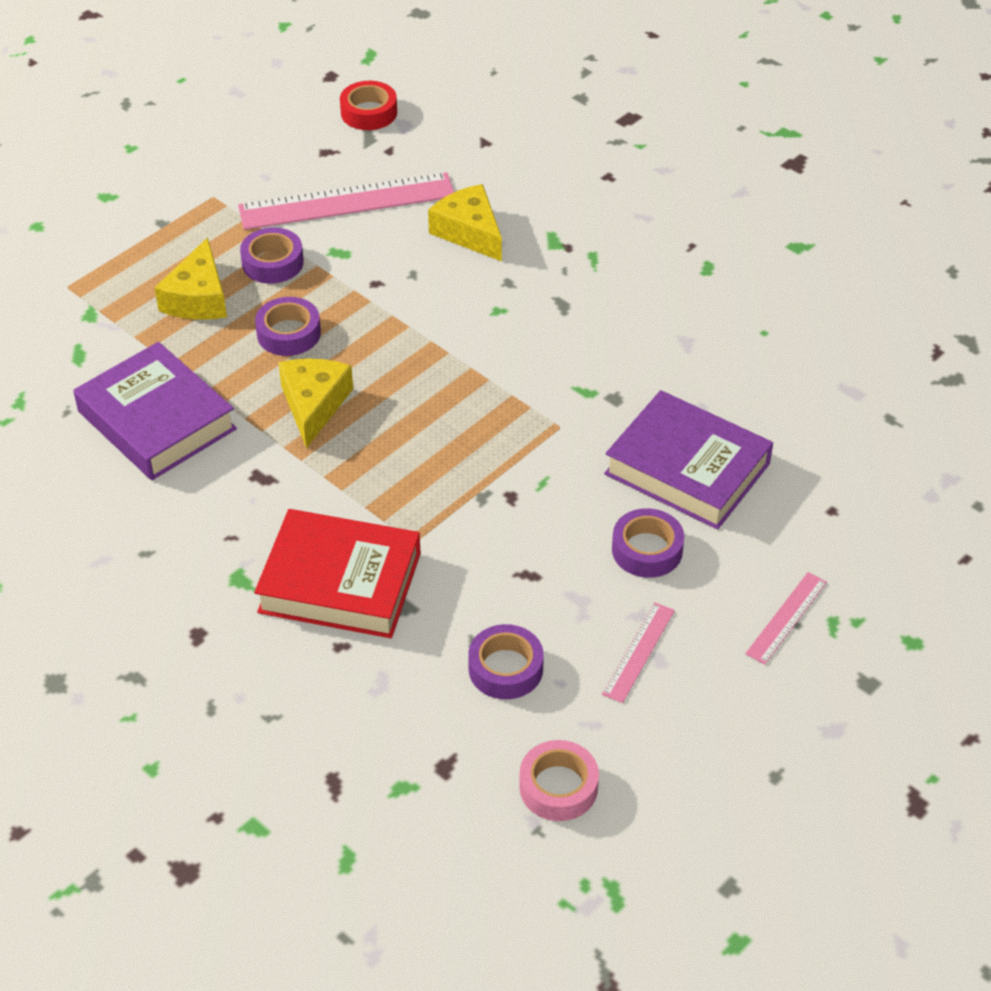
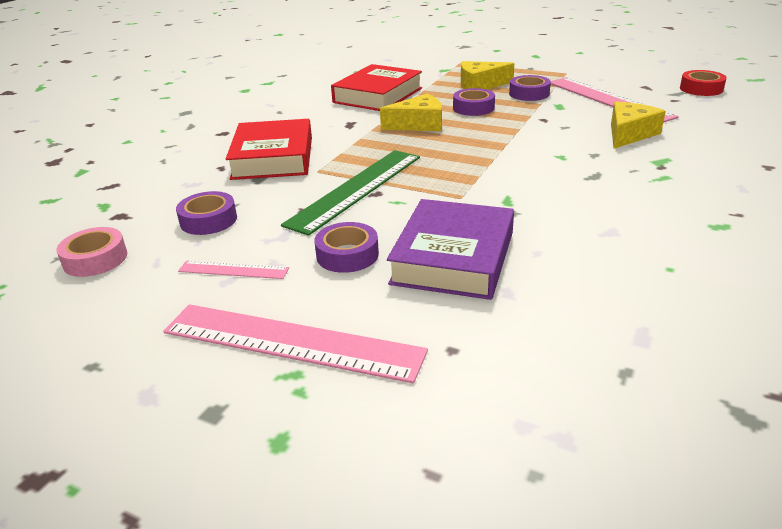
camera: 75 degrees right, 15 degrees down
(157, 420) = (378, 95): purple book -> red book
(490, 512) = (356, 189): none -> green ruler
(786, 618) = (291, 342): pink ruler -> pink ruler, size x2.07

